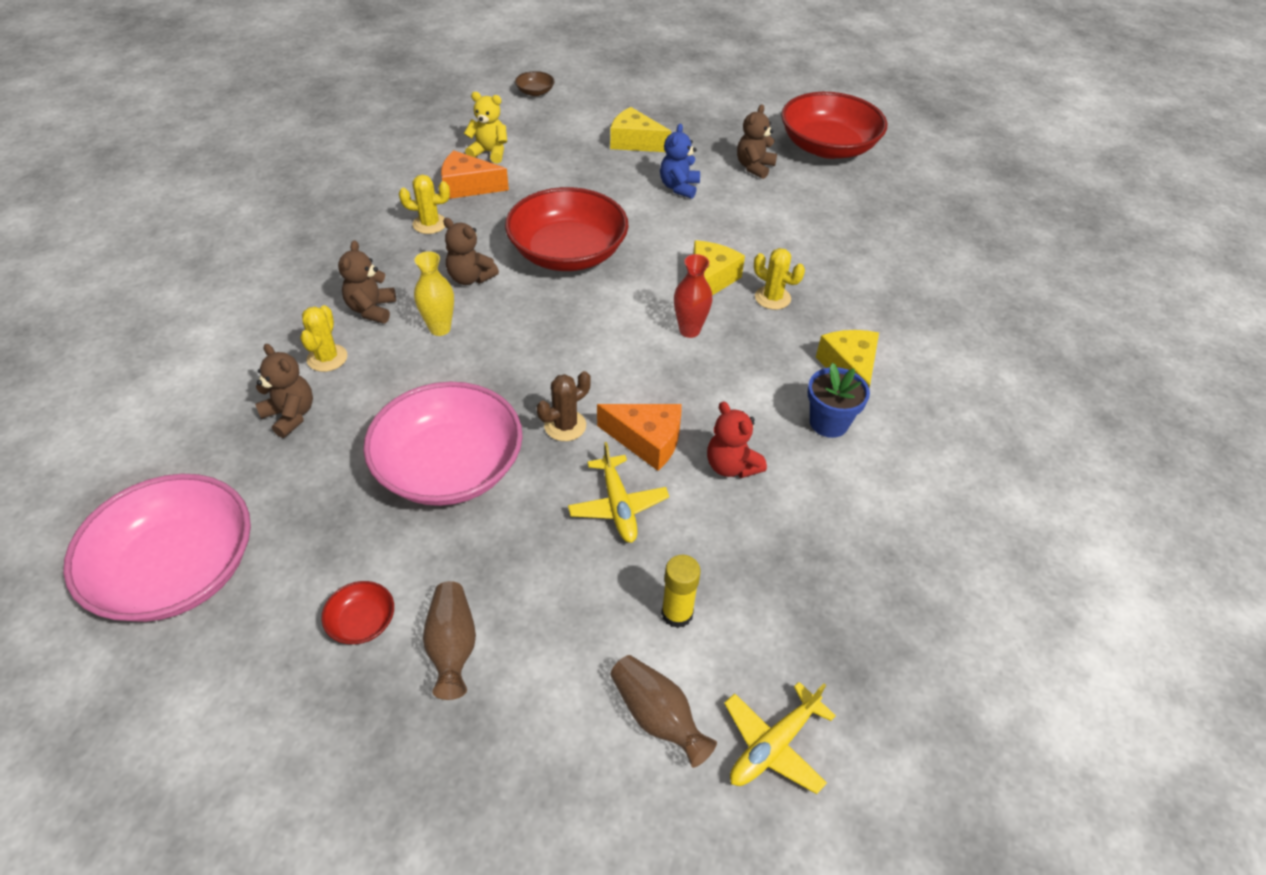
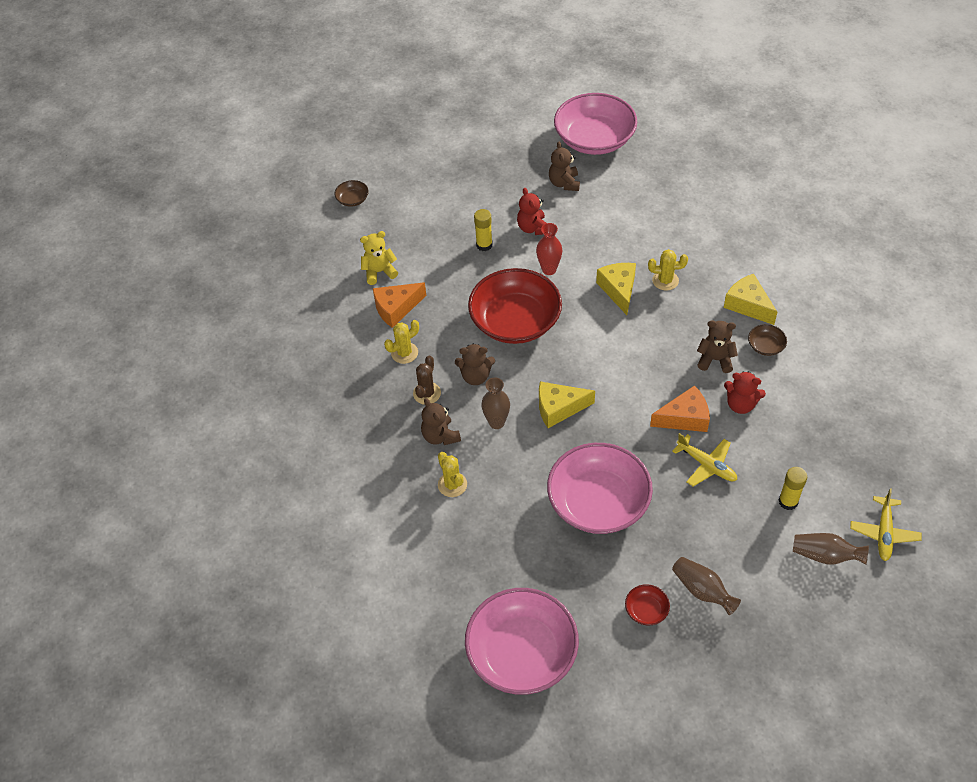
camera: 30 degrees left, 5 degrees up
(290, 415) = (475, 532): brown teddy bear -> brown teddy bear (715, 360)
(440, 328) = (496, 422): yellow vase -> brown vase
(565, 426) = (633, 437): brown cactus -> brown cactus (427, 393)
(613, 178) = (484, 245): none -> yellow glue stick
(635, 142) = (467, 206): yellow cheese -> yellow cheese (559, 408)
(679, 187) = (533, 228): blue teddy bear -> red teddy bear
(689, 330) = (640, 332): red vase -> red vase (549, 269)
(828, 147) = (594, 139): red bowl -> pink bowl
(829, 423) = (765, 346): blue flower pot -> brown bowl

